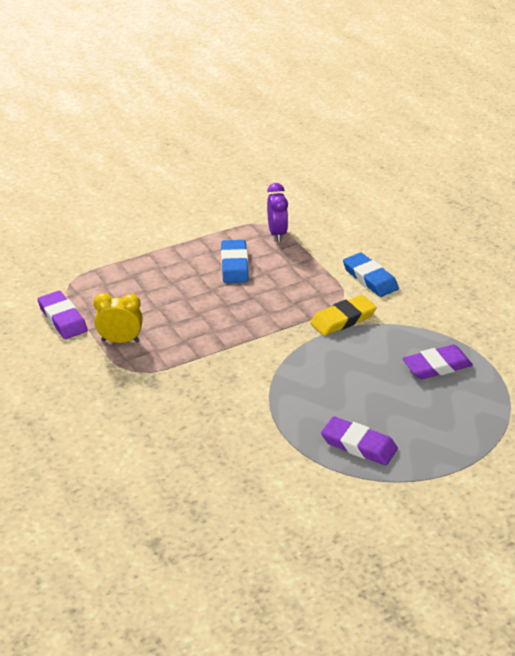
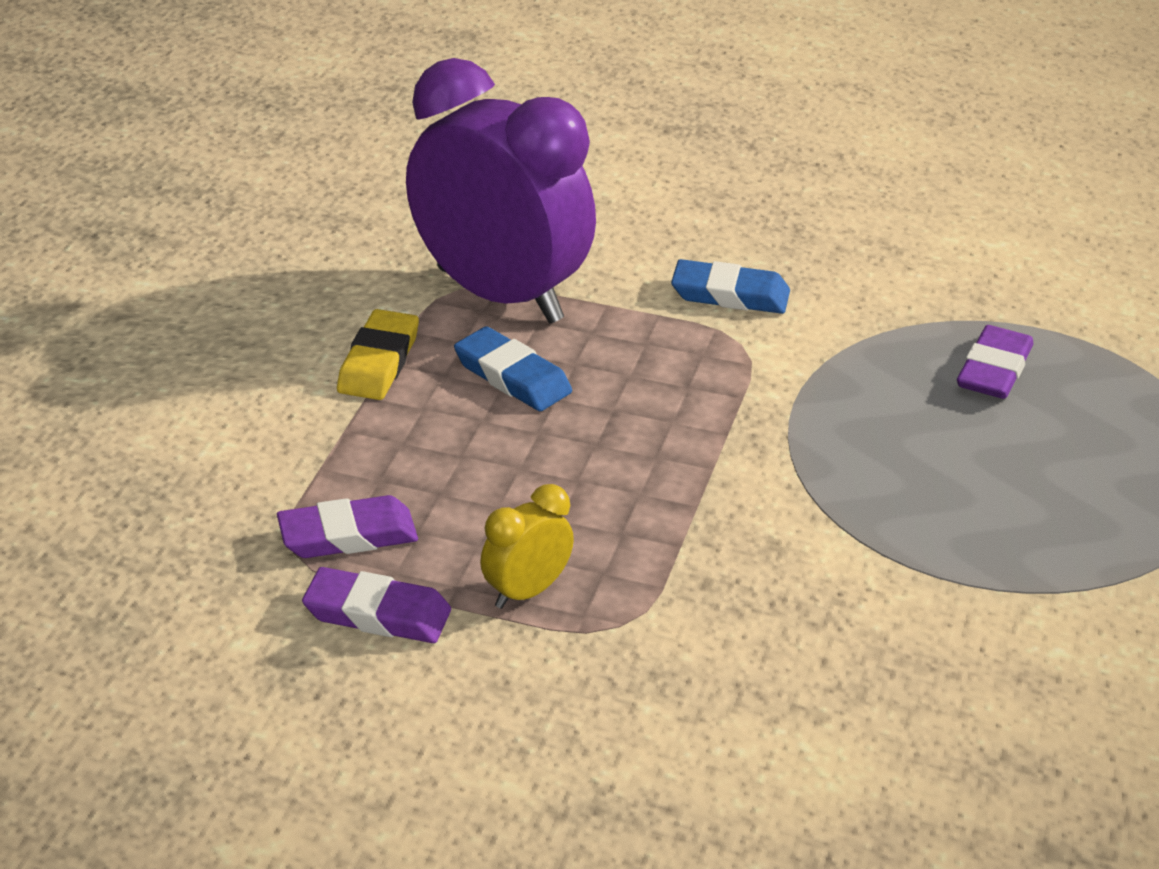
camera: 45 degrees left, 0 degrees up
(277, 233) = (499, 295): purple clock -> purple clock, size x2.39
(343, 319) = (785, 373): yellow eraser -> yellow eraser (379, 362)
(359, 445) = (1069, 534): purple eraser -> purple eraser (347, 535)

